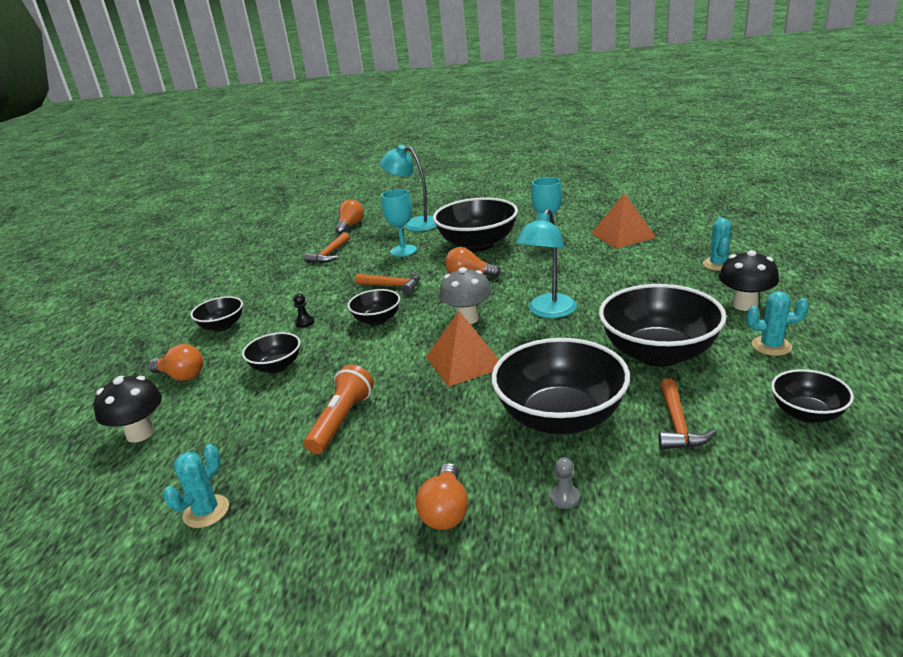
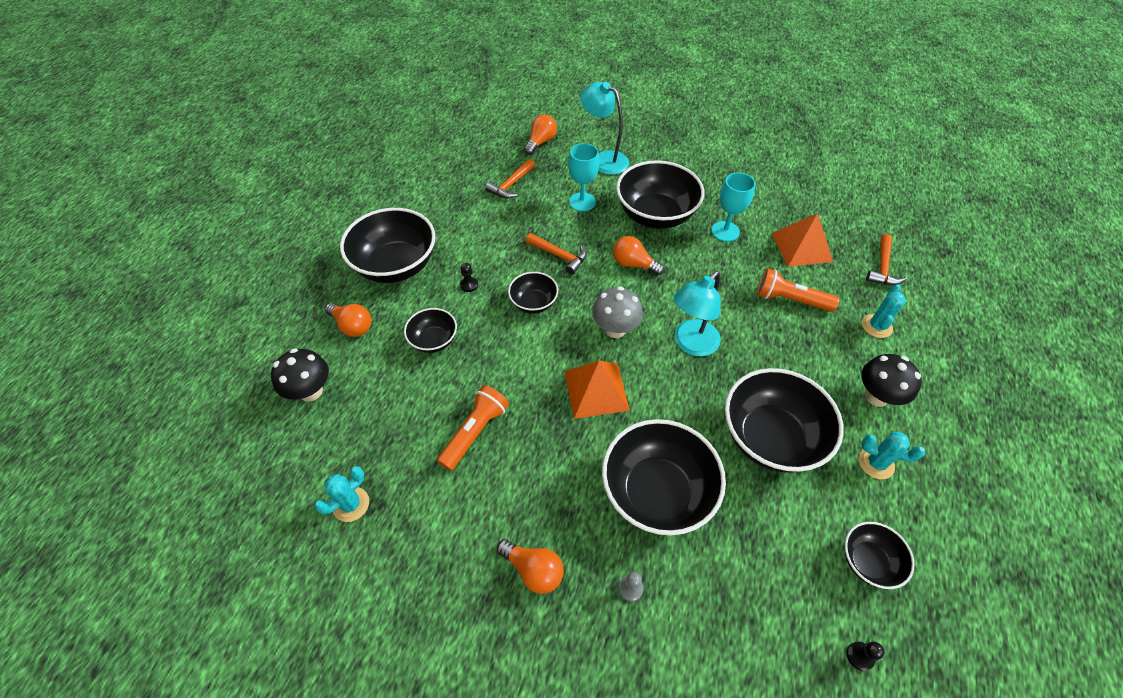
camera: 10 degrees right, 25 degrees up
(222, 326) = (396, 265): black bowl -> black bowl, size x1.92
(446, 511) = (533, 570): orange light bulb -> orange light bulb turned 75 degrees counterclockwise
(629, 266) = (790, 300): none -> orange flashlight
(677, 425) = (752, 536): orange hammer -> orange hammer (882, 267)
(843, 486) = (859, 656): none -> black pawn

